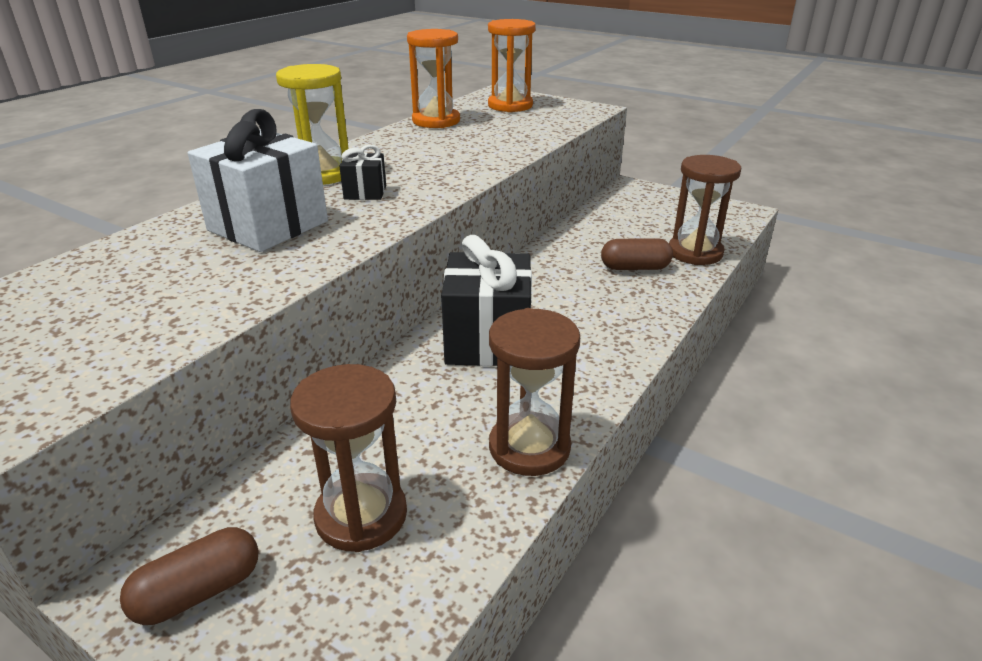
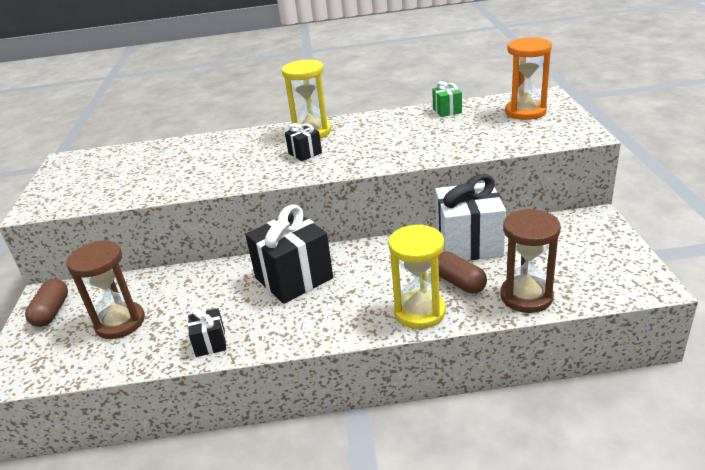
camera: 55 degrees right, 0 degrees up
(199, 592) = (52, 312): brown capsule -> brown capsule turned 75 degrees clockwise
(268, 226) = (233, 156): white gift -> white gift (469, 244)
(436, 121) = (447, 111): orange hourglass -> green gift
(529, 447) = (210, 343): brown hourglass -> black gift
(652, 302) = (419, 312): none -> yellow hourglass

